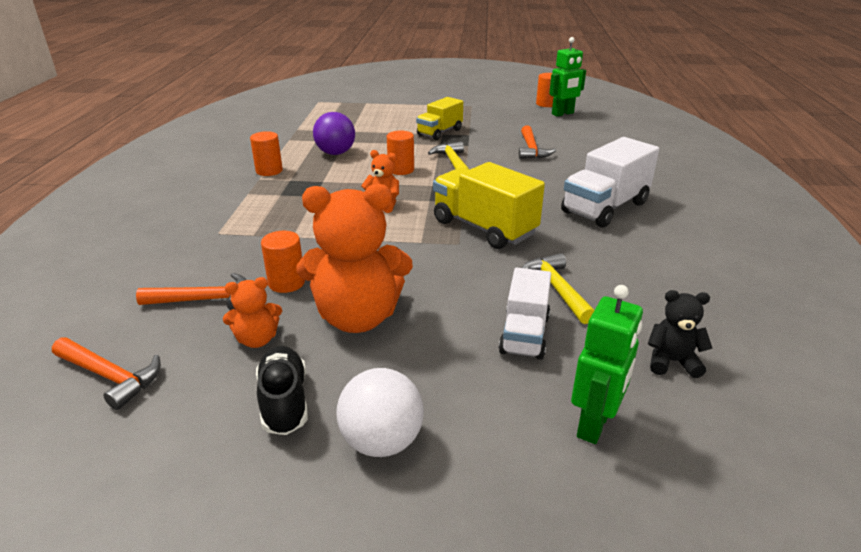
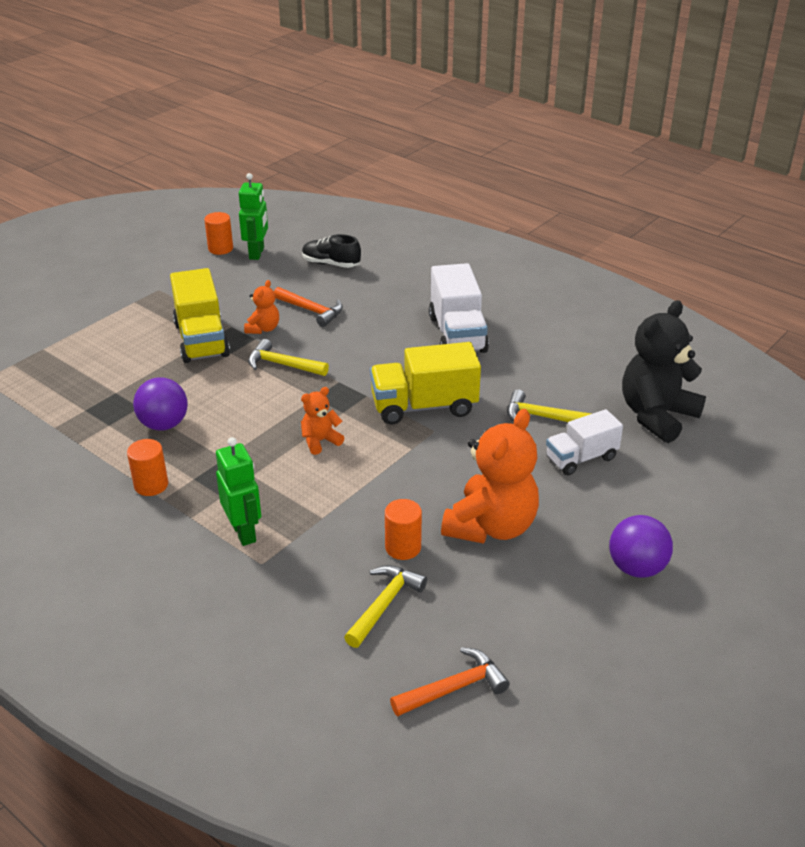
camera: 55 degrees left, 5 degrees up
(204, 300) = (384, 605): orange hammer -> yellow hammer
(257, 339) = (474, 590): orange teddy bear -> orange teddy bear (263, 329)
(284, 402) = (563, 599): black shoe -> black shoe (331, 264)
(382, 441) = (636, 568): white ball -> purple ball
(401, 170) = (259, 401): orange cylinder -> none
(439, 132) = (201, 340): yellow truck -> yellow truck, size x1.54
(524, 334) = (581, 458): white truck -> white truck turned 105 degrees clockwise
(594, 424) = (685, 476): green robot -> green robot (244, 532)
(672, 361) = (656, 416): black teddy bear -> black teddy bear, size x2.07

